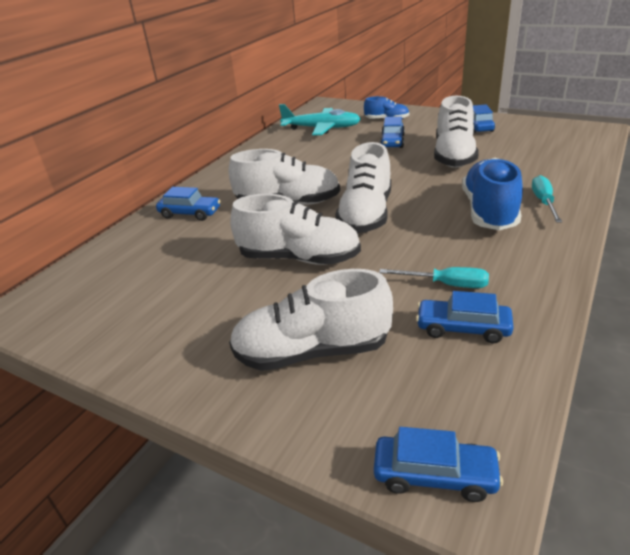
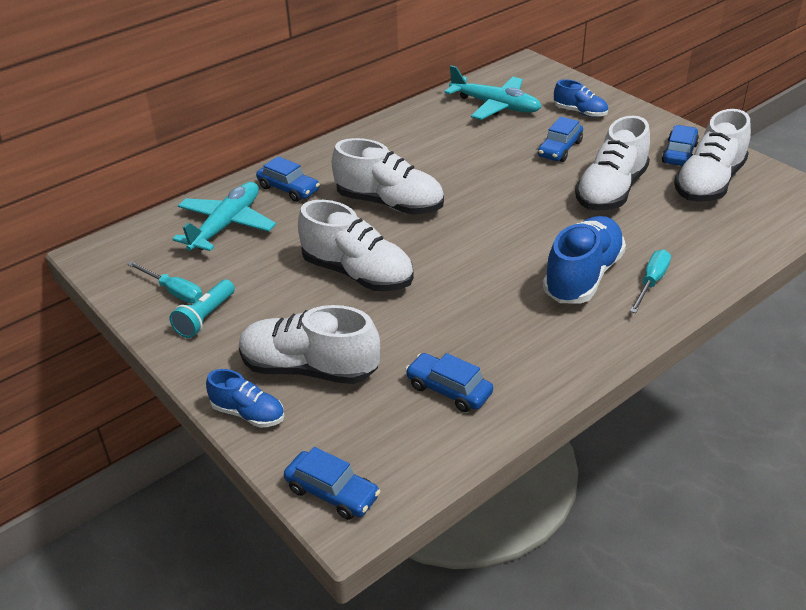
camera: 20 degrees right, 5 degrees up
(146, 253) = (226, 225): none -> turquoise plane
(170, 337) = (205, 318): none -> turquoise flashlight
(277, 418) = (248, 413): none -> blue shoe
(366, 215) = (456, 242): white shoe -> white shoe (709, 183)
(446, 284) = (470, 344): turquoise screwdriver -> turquoise screwdriver (174, 292)

